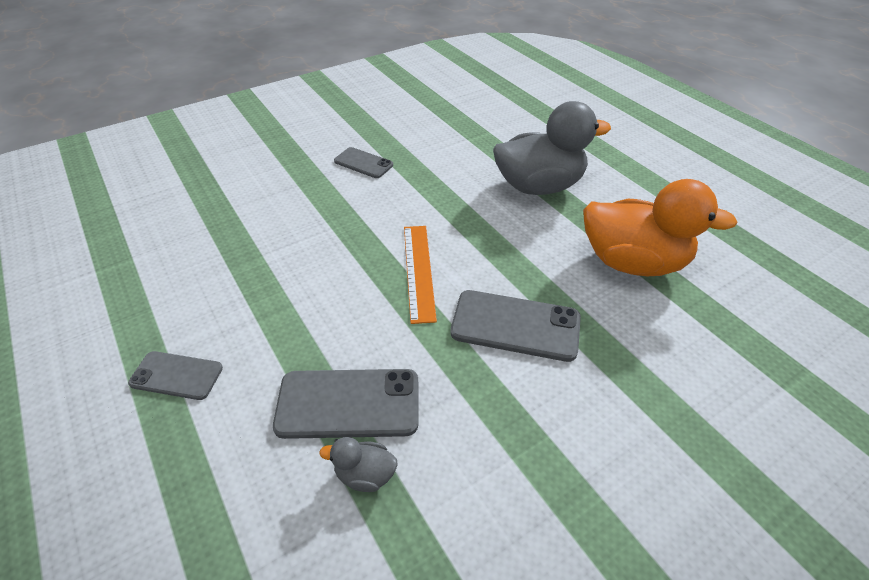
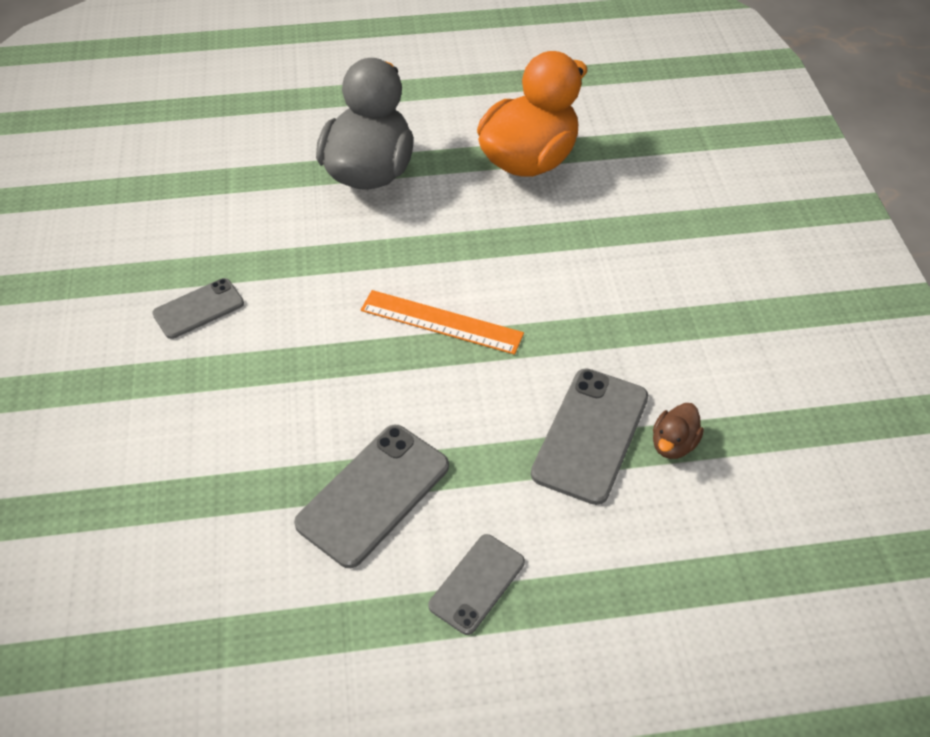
camera: 65 degrees left, 5 degrees up
(365, 474) = (673, 444): grey duck -> brown duck
(515, 325) = (560, 276): grey phone -> grey phone (373, 494)

